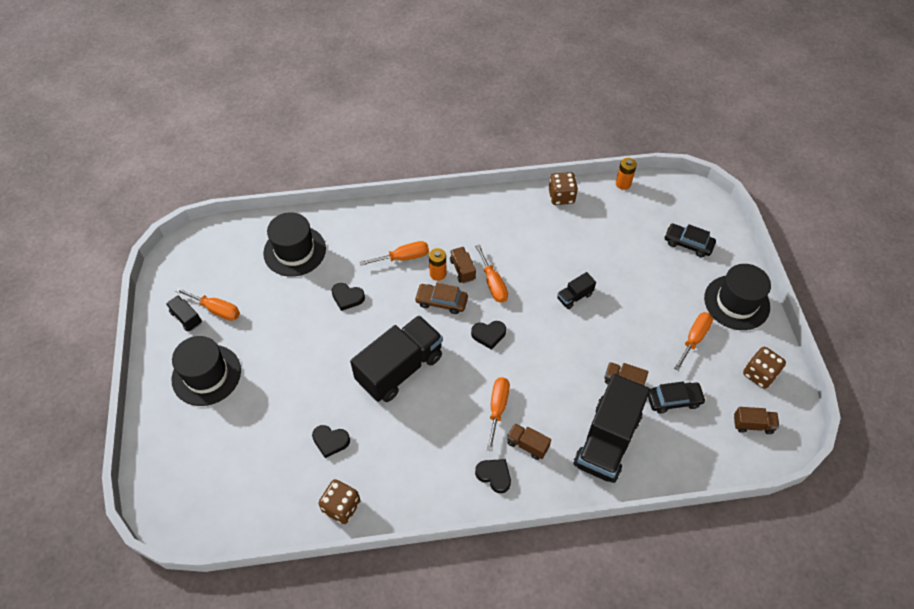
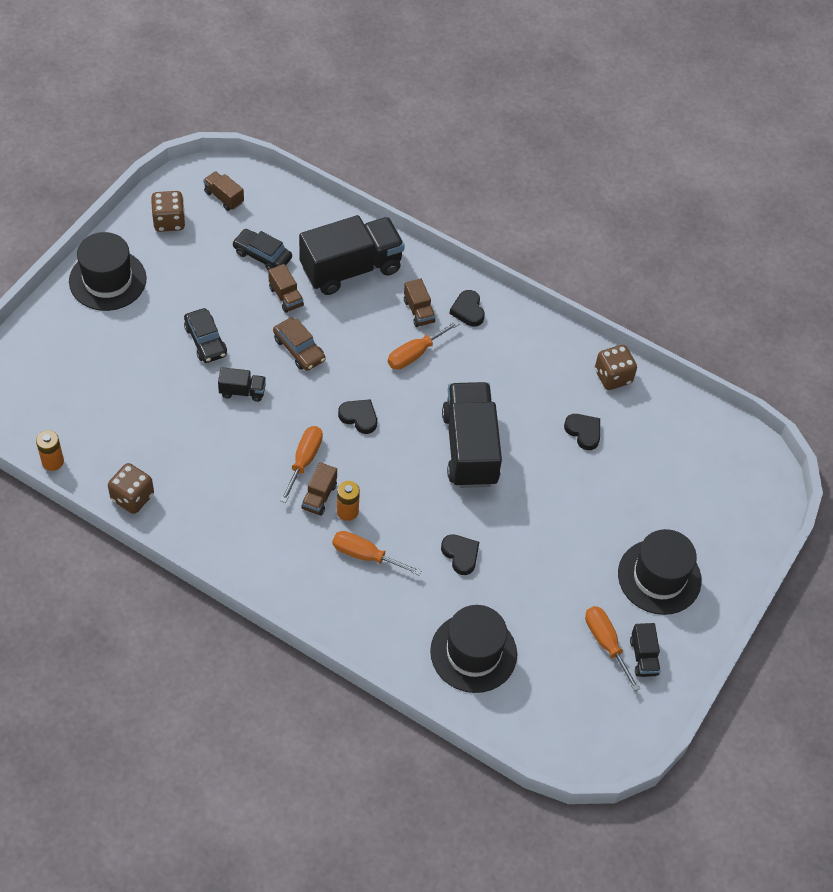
camera: 145 degrees left, 0 degrees up
(400, 368) = (469, 448): black truck -> black truck turned 90 degrees clockwise
(441, 301) = (371, 480): brown car -> brown car (299, 349)
(688, 244) = (76, 357): black car -> black car (205, 341)
(694, 339) = (184, 282): orange screwdriver -> none

